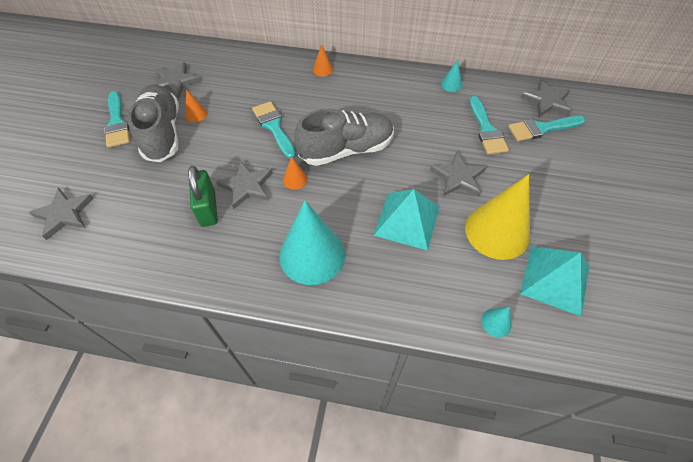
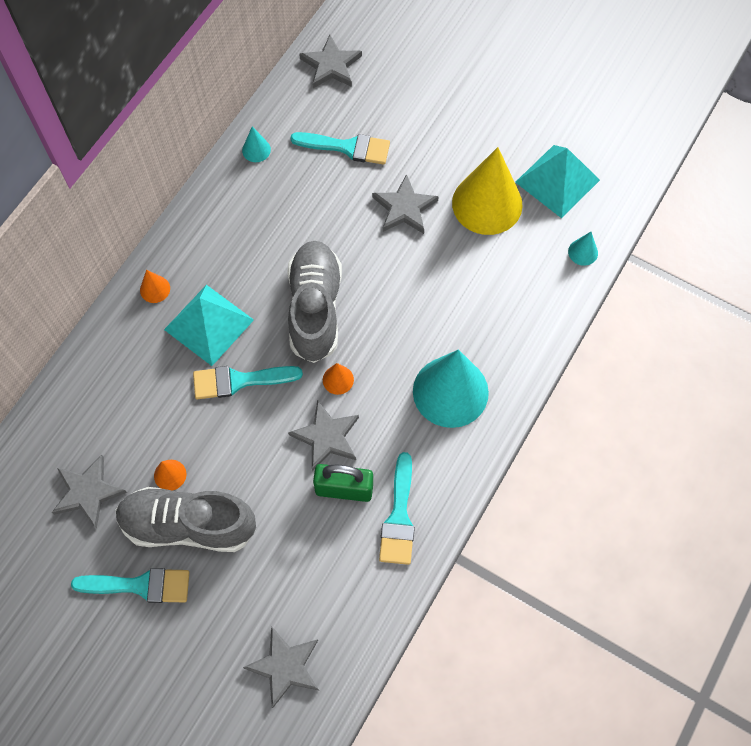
camera: 70 degrees left, 10 degrees up
(407, 220) = (442, 282): turquoise pyramid -> turquoise pyramid (209, 324)
(541, 128) = (370, 92): turquoise brush -> turquoise brush (399, 517)

